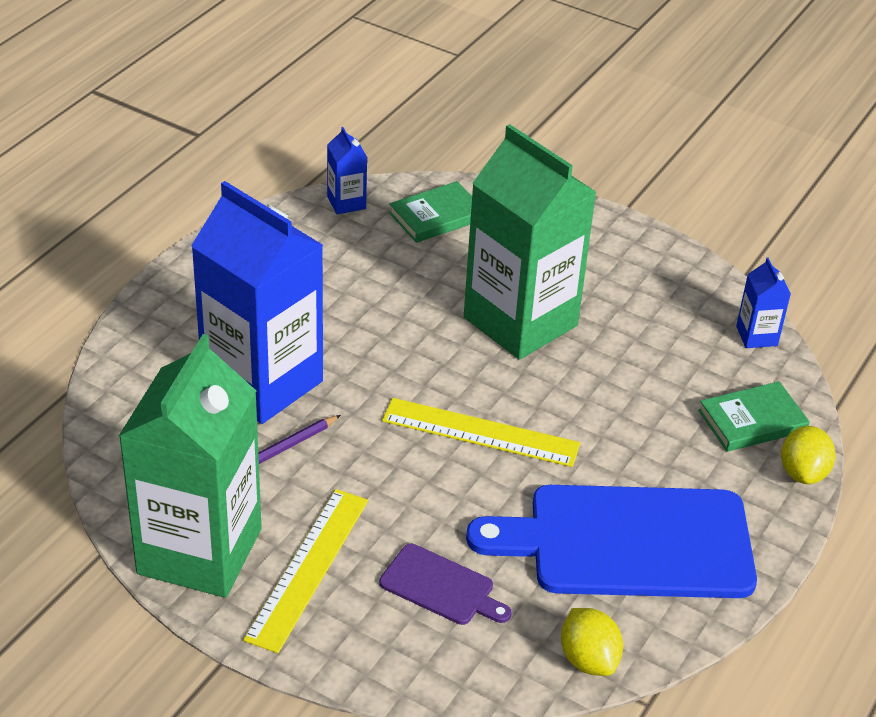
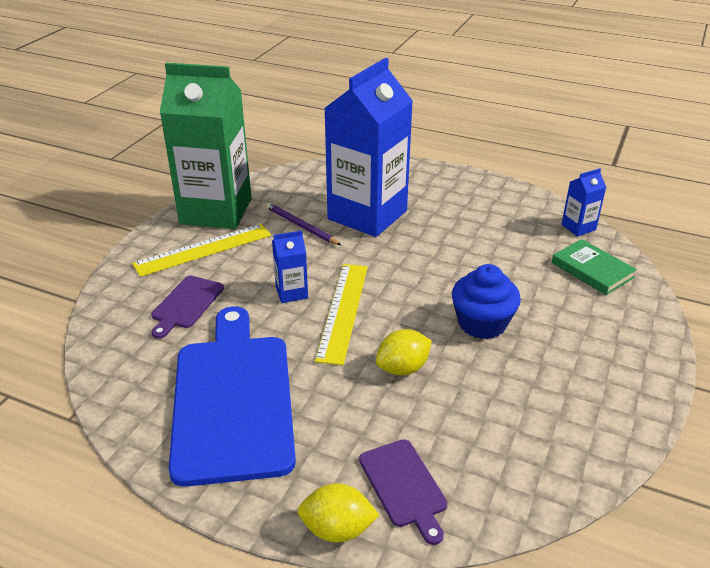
camera: 85 degrees right, 5 degrees down
(308, 568) = (203, 249): yellow ruler -> yellow ruler turned 45 degrees counterclockwise
(520, 321) = (482, 323): green carton -> blue cupcake
(588, 659) = (112, 380): yellow lemon -> yellow lemon (402, 368)
(752, 421) = (404, 486): green book -> purple cutting board
(756, 336) = (538, 491): blue carton -> blue carton (291, 292)

